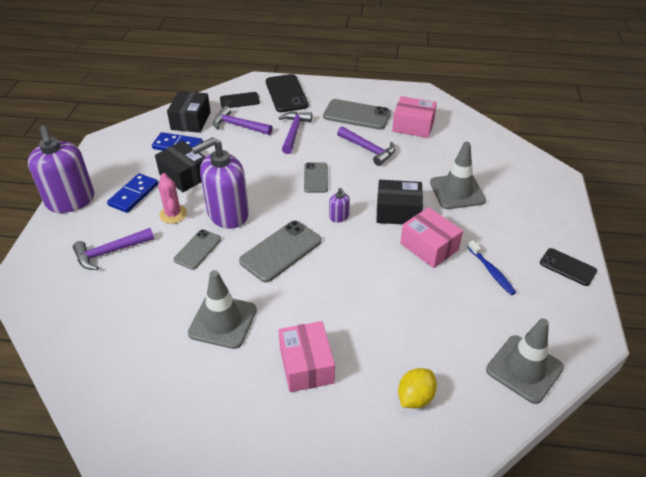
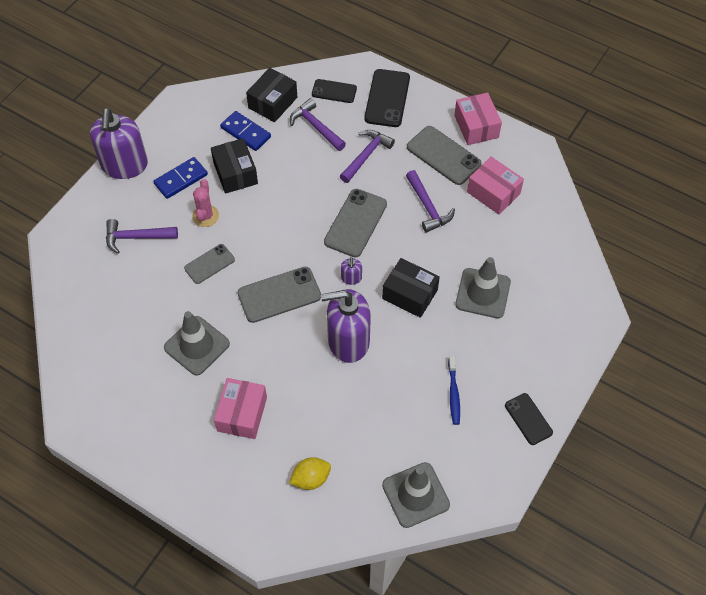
camera: 25 degrees right, 15 degrees up
(227, 214) = (253, 234): purple soap dispenser -> purple soap dispenser (348, 341)
(316, 178) = (356, 223): grey phone -> grey phone, size x1.61
(429, 247) = (414, 344): pink box -> pink box (476, 126)

